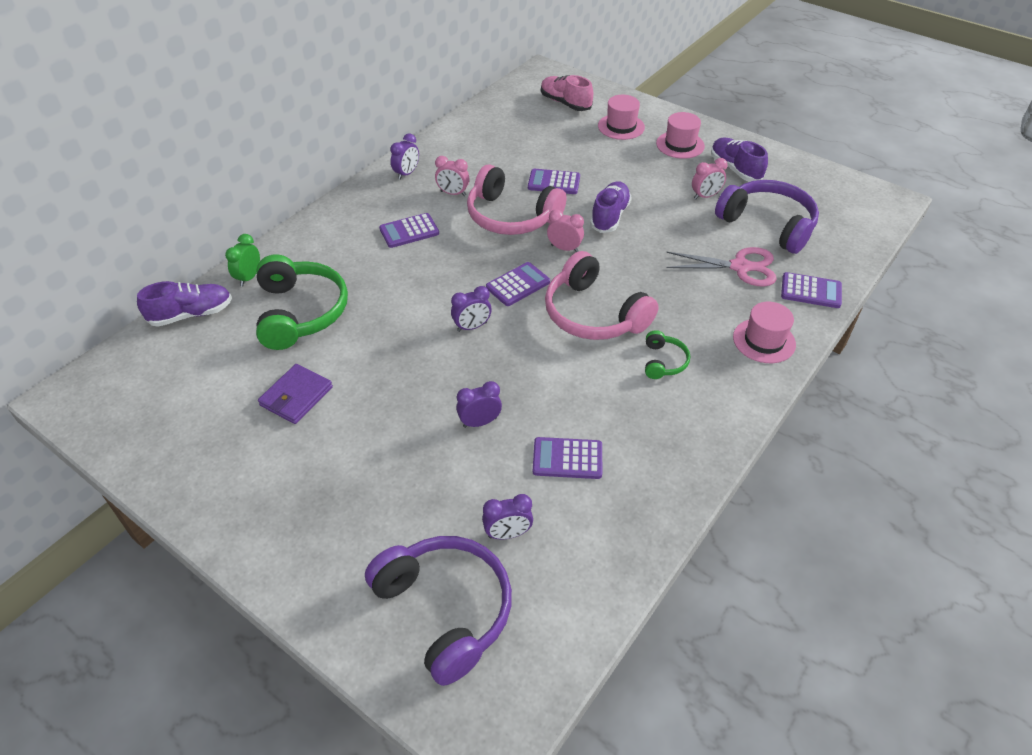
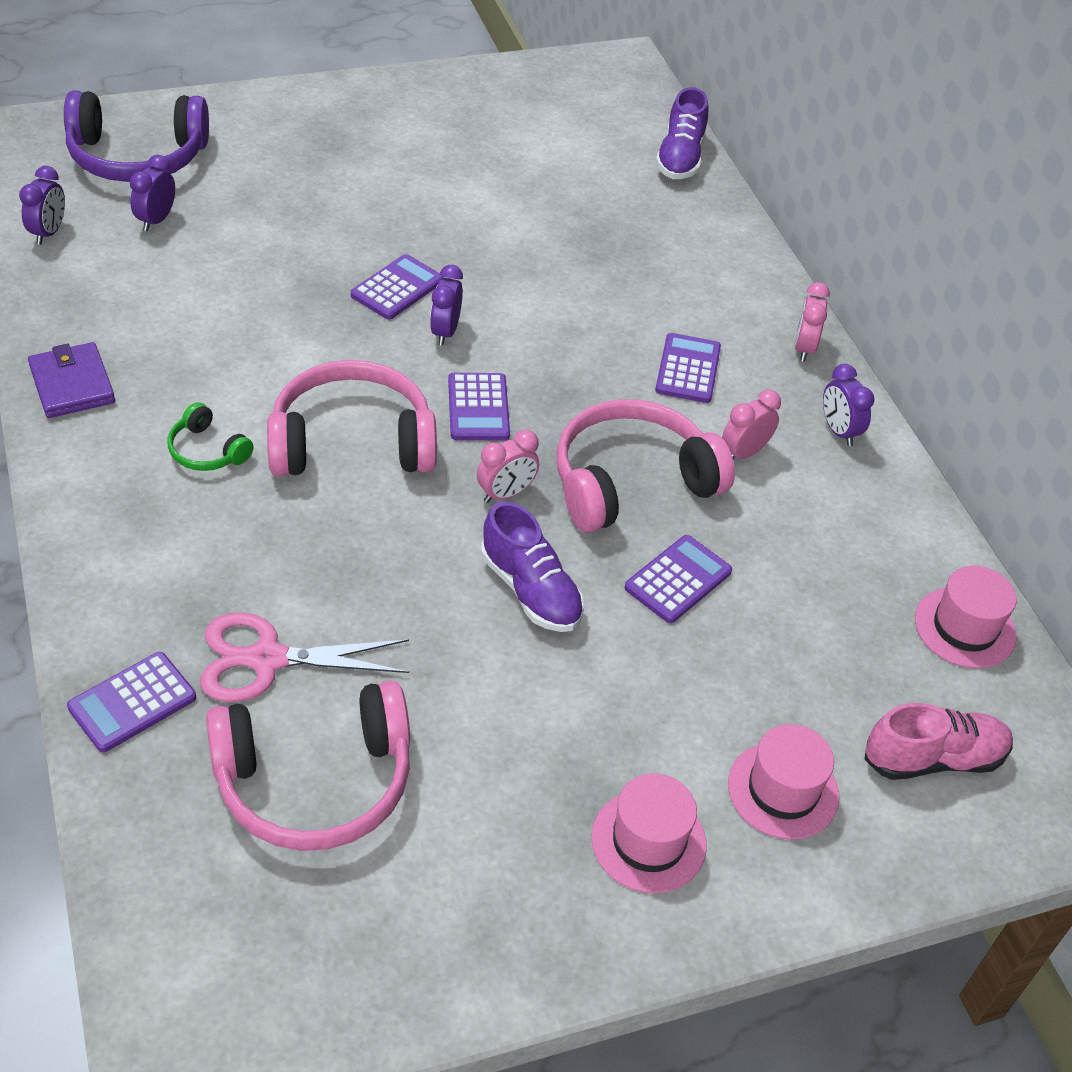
camera: 120 degrees right, 0 degrees up
(249, 277) = (711, 213): green clock -> none
(296, 396) = (476, 176): purple wallet -> purple wallet (72, 384)
(300, 312) = (608, 224): green headphones -> none
(479, 422) = (300, 267): purple clock -> purple clock (49, 233)
(567, 459) = (182, 298): purple calculator -> purple calculator (397, 288)
(705, 196) = (466, 754): pink clock -> pink clock (803, 348)
(735, 169) = (500, 868): purple shoe -> none
(740, 267) = (267, 659): pink scissors -> pink scissors turned 45 degrees clockwise
(764, 341) = (121, 570): pink hat -> pink hat (964, 627)
(767, 225) = (315, 780): purple headphones -> pink headphones

